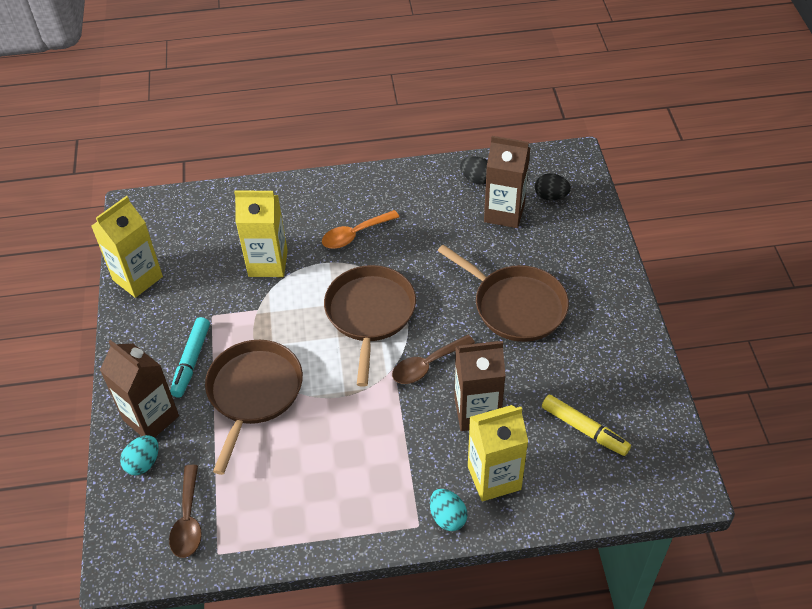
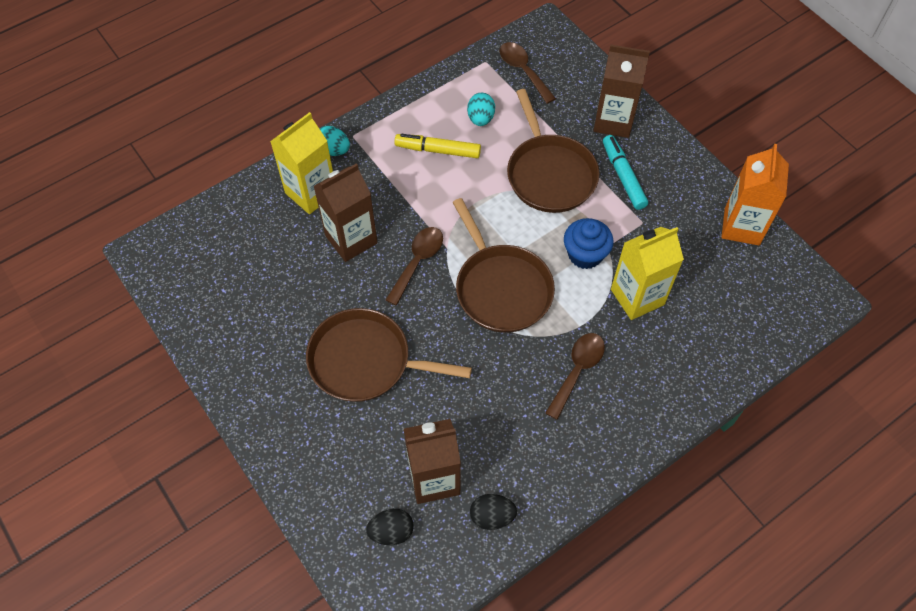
camera: 150 degrees right, 10 degrees up
(137, 278) = (742, 226): yellow carton -> orange carton
(143, 463) = (589, 90): turquoise egg -> turquoise egg (480, 118)
(281, 310) = (585, 254): none -> blue cupcake
(355, 234) = (577, 371): orange spoon -> brown spoon
(584, 429) = (250, 264): yellow marker -> yellow marker (438, 150)

